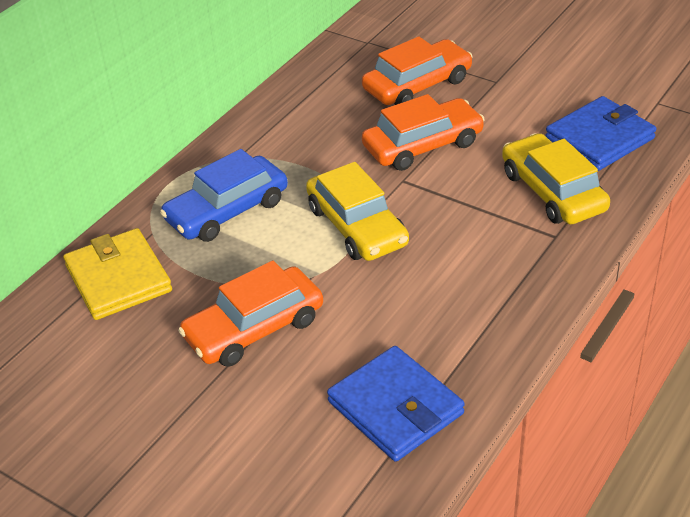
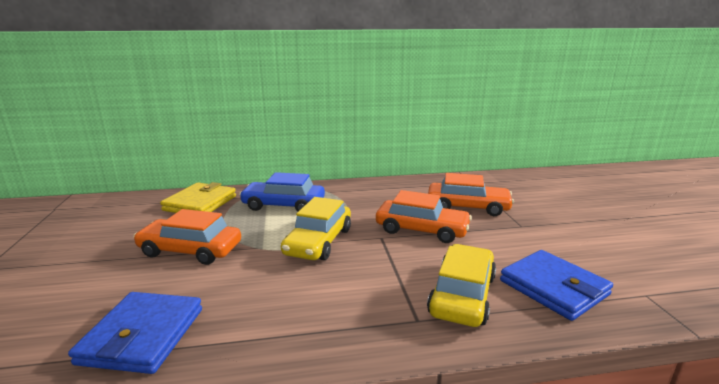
camera: 45 degrees right, 20 degrees down
(599, 138) = (553, 288): blue wallet -> blue wallet turned 45 degrees clockwise

